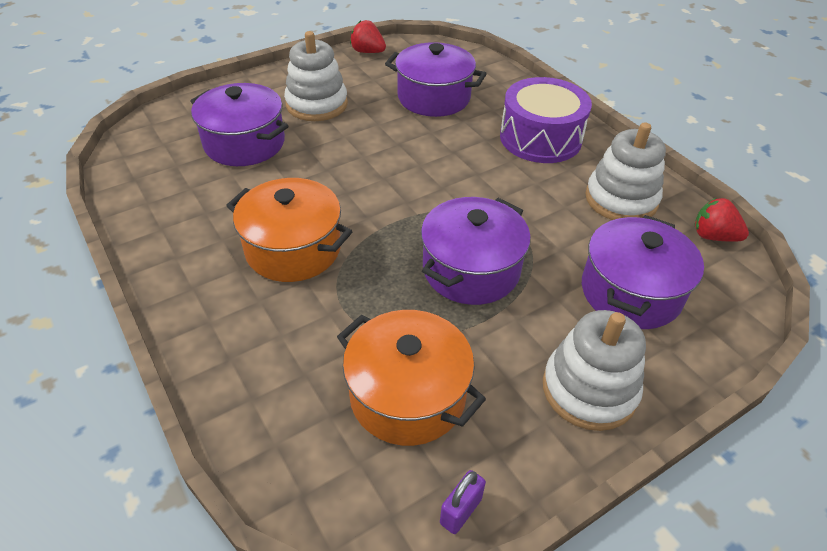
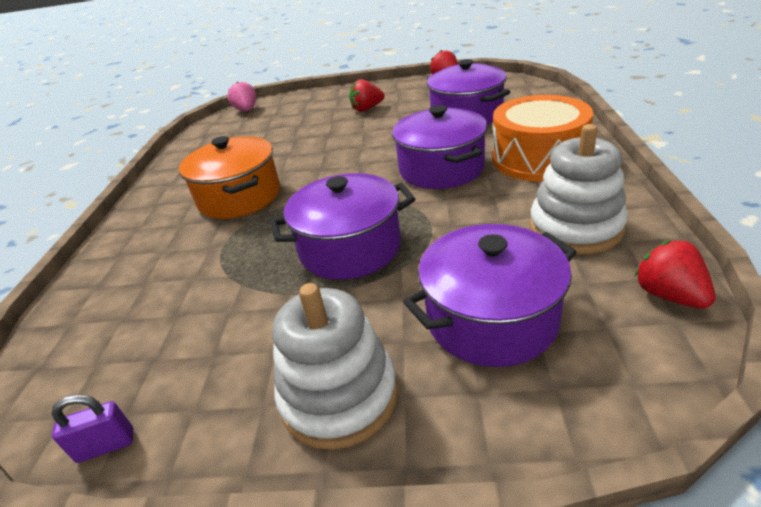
camera: 40 degrees right, 10 degrees down
(151, 129) = (246, 110): none -> pink strawberry
(244, 143) = (290, 126): purple pot -> purple pot (441, 169)
(317, 104) = (367, 109): white stacking toy -> red strawberry
(407, 395) = (186, 328): orange pot -> none
(540, 138) = (538, 158): purple drum -> orange drum

